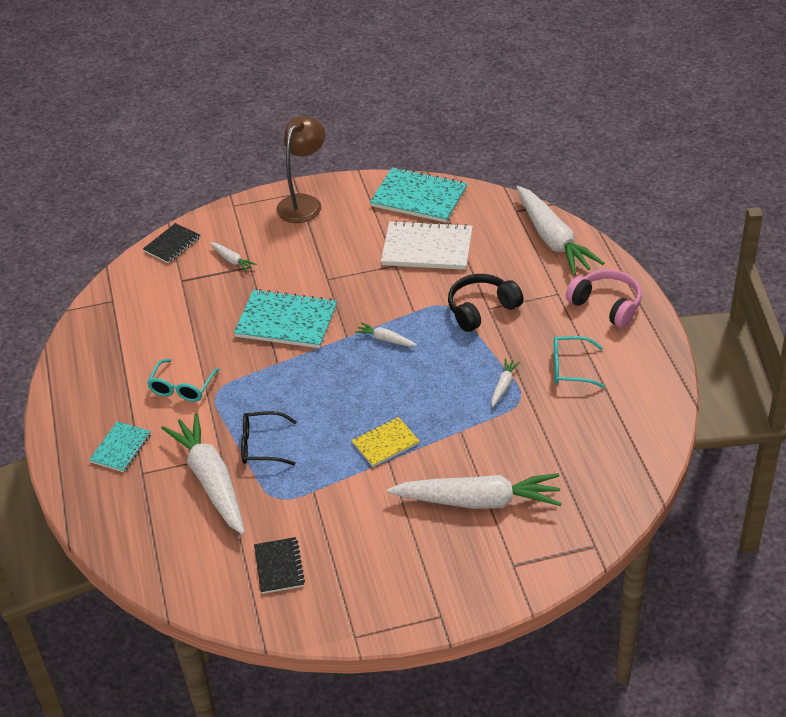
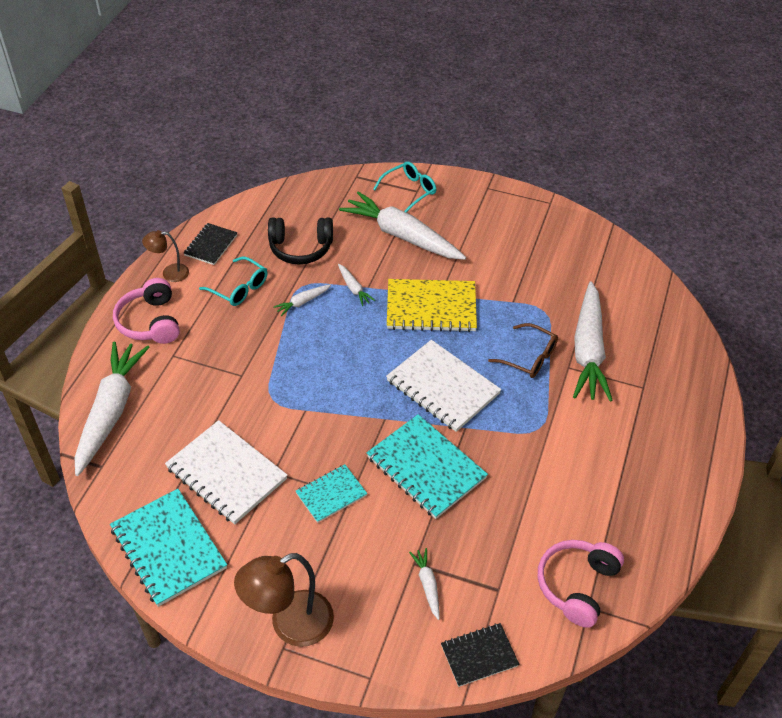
camera: 150 degrees left, 5 degrees up
(121, 448) = (652, 420): turquoise notebook -> turquoise notebook (331, 494)
(127, 308) = (577, 585): none -> pink headphones
(182, 388) = (568, 451): turquoise glasses -> turquoise glasses (409, 191)
(261, 445) = (529, 357): black glasses -> brown glasses
(279, 567) = (573, 264): black notebook -> black notebook (211, 245)
(319, 382) = (443, 387): none -> white notebook
(385, 339) = (354, 395): white carrot -> white carrot (354, 288)
(385, 443) = (431, 307): yellow notebook -> yellow notebook, size x1.75
(481, 309) = (248, 377): black headphones -> black headphones (300, 248)
(644, 348) = (169, 273): none -> brown lamp

